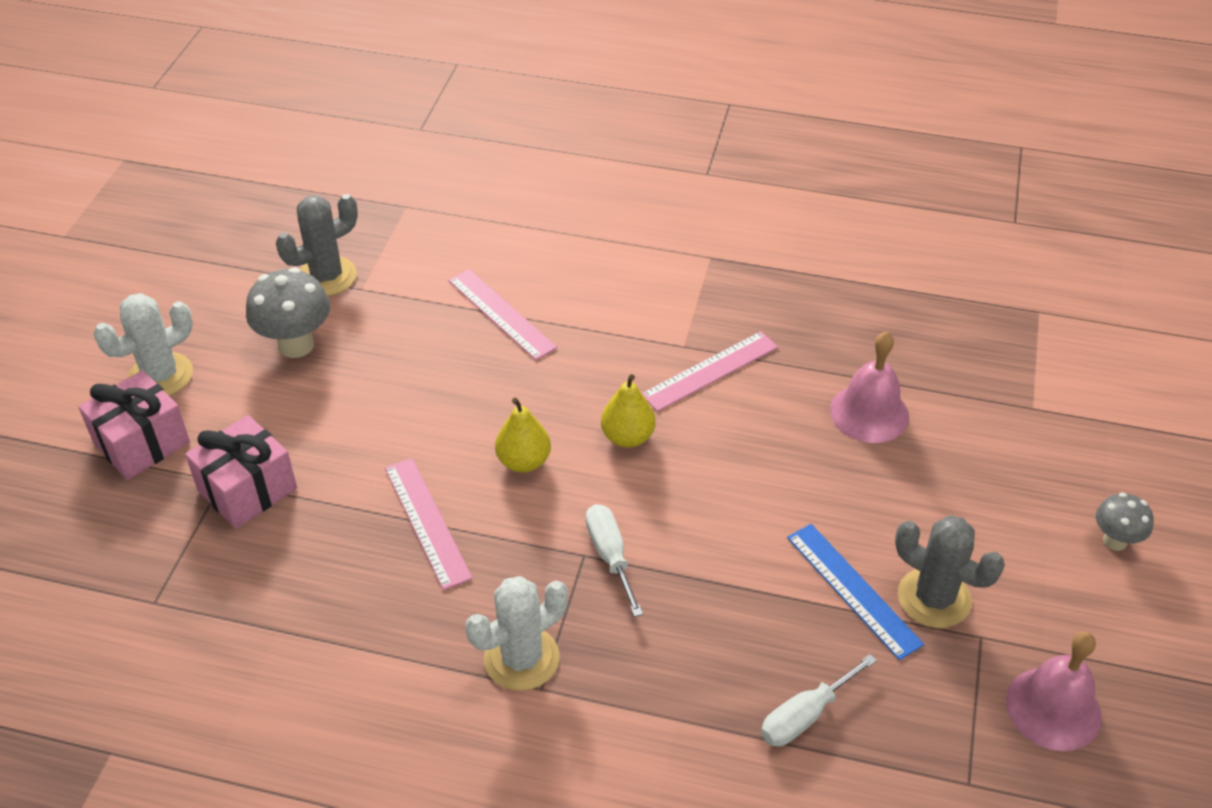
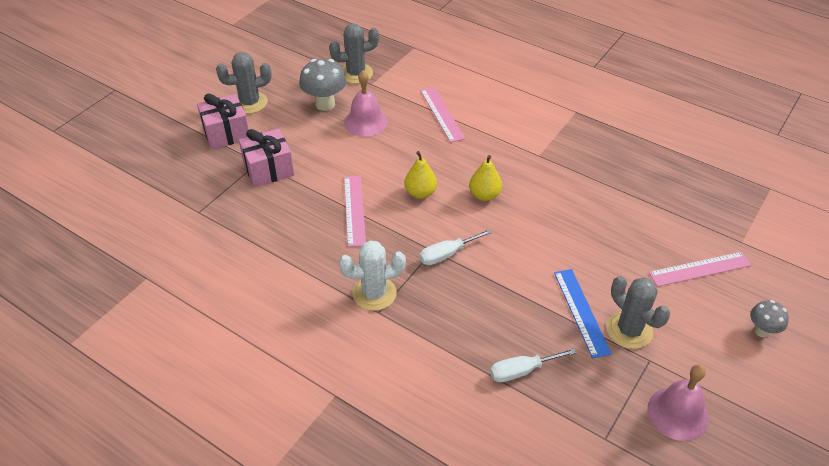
camera: 20 degrees right, 0 degrees up
(161, 376) = (250, 103): white cactus -> grey cactus
(610, 556) = (447, 254): white screwdriver -> white screwdriver turned 120 degrees counterclockwise
(710, 371) = (548, 172): pink ruler -> pink ruler (700, 269)
(869, 413) = (635, 218): pink bell -> pink bell (366, 122)

